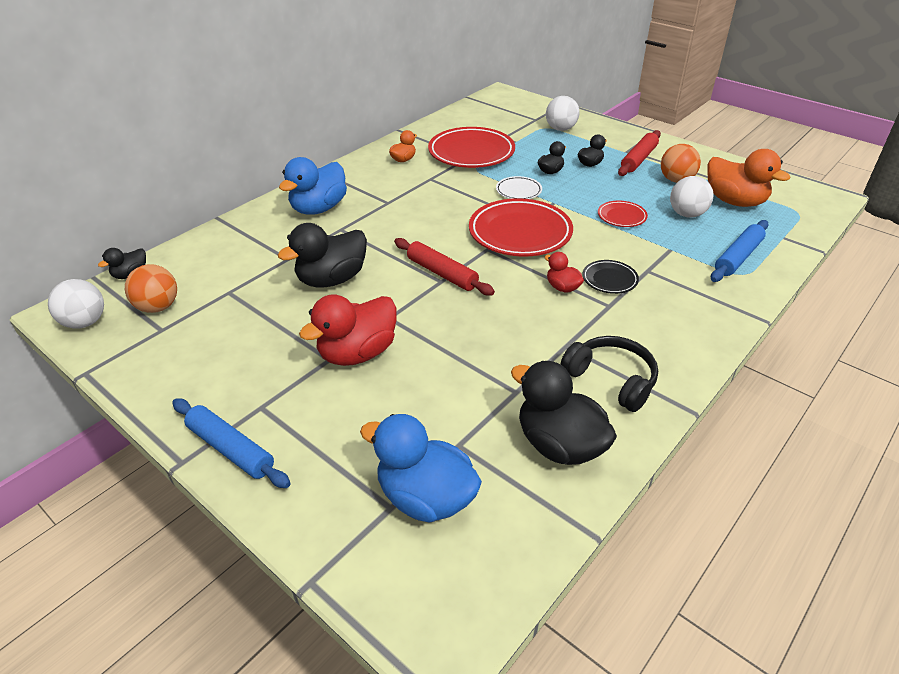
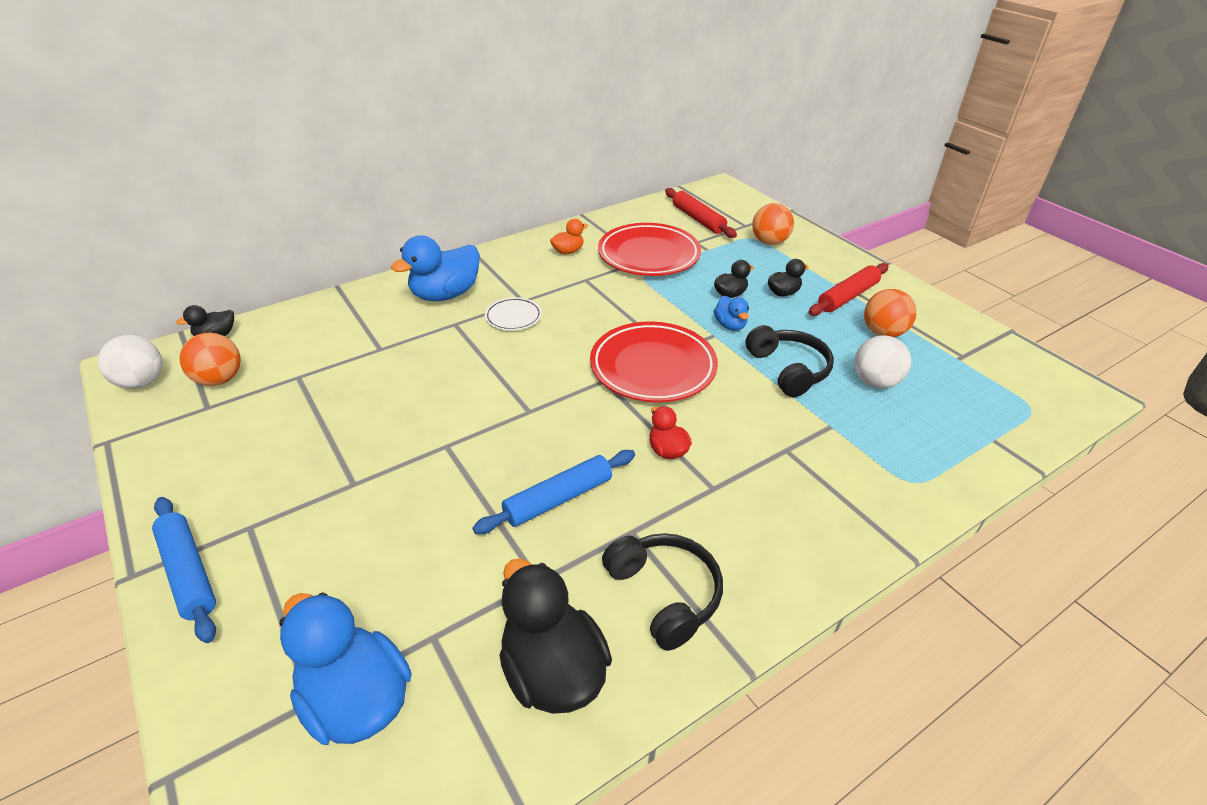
camera: 15 degrees right, 0 degrees up
(332, 279) = (411, 384): black duck -> none
(357, 353) = (387, 483): red duck -> none
(442, 273) = (535, 401): red rolling pin -> red rolling pin (698, 219)
(518, 191) = (679, 313): white plate -> white plate (513, 317)
(560, 129) = (769, 242): white ball -> orange ball
(562, 193) = (730, 325): none -> blue duck
(609, 279) = (731, 452): black plate -> none
(621, 217) = (788, 369): red plate -> black headphones
(734, 201) = (948, 376): orange duck -> none
(737, 257) = (916, 456): blue rolling pin -> blue rolling pin (558, 499)

